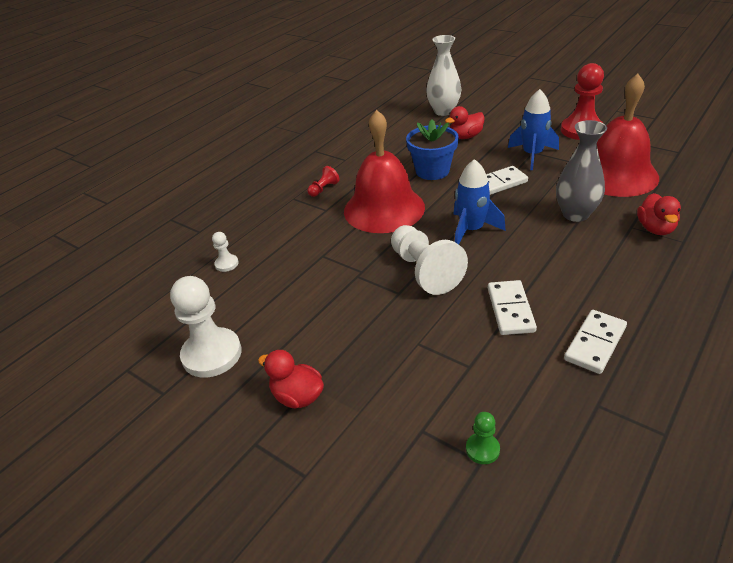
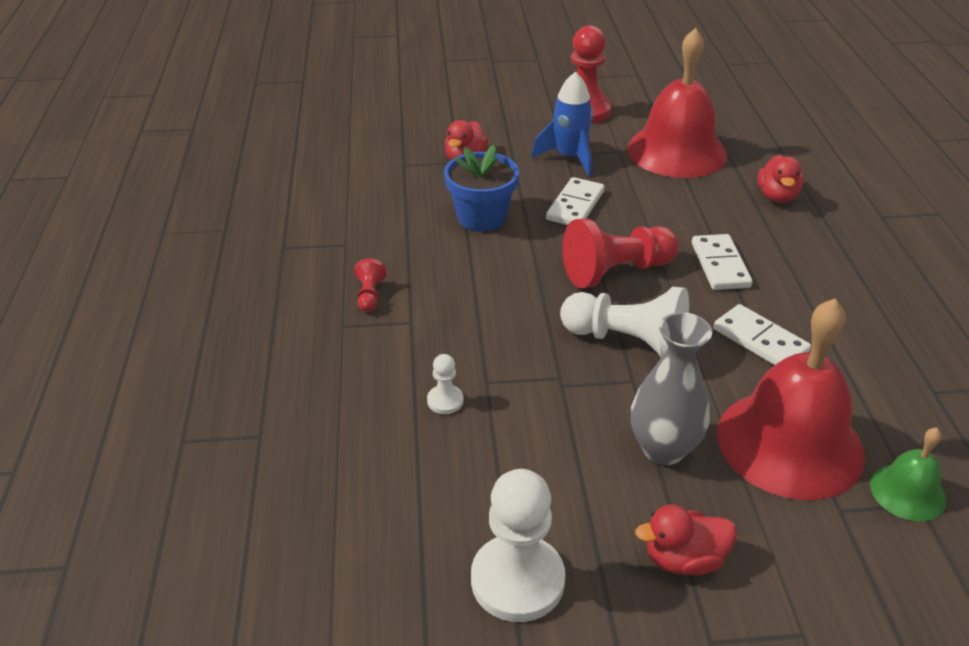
camera: 45 degrees left, 0 degrees up
(226, 264) = (370, 458): white pawn -> white pawn (445, 401)
(384, 209) = (484, 288): red bell -> red bell (790, 443)
(443, 111) = (395, 134): white vase -> none
(471, 230) = (616, 271): blue rocket -> red pawn
(482, 449) = (907, 492): green pawn -> green bell
(575, 214) = (693, 210): grey vase -> grey vase (663, 449)
(595, 343) = (865, 335): white domino -> white domino (720, 265)
(655, 229) = (777, 196): red duck -> red duck turned 45 degrees clockwise

